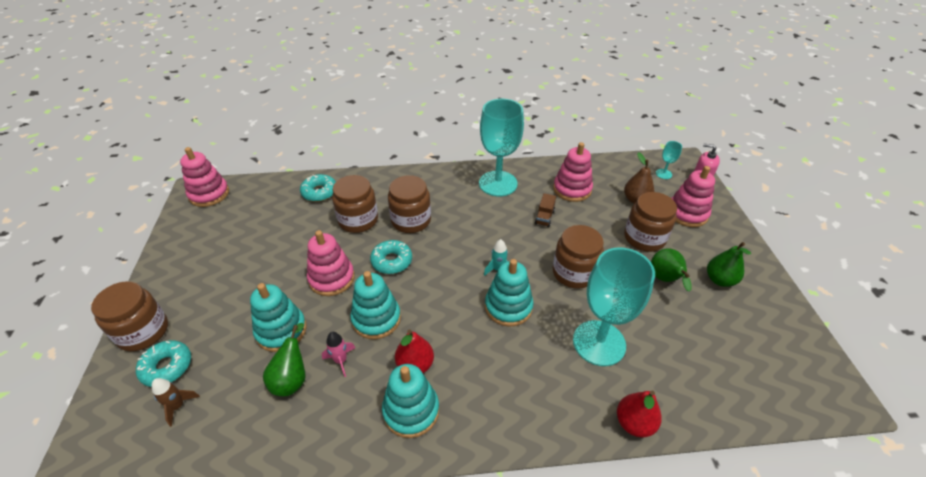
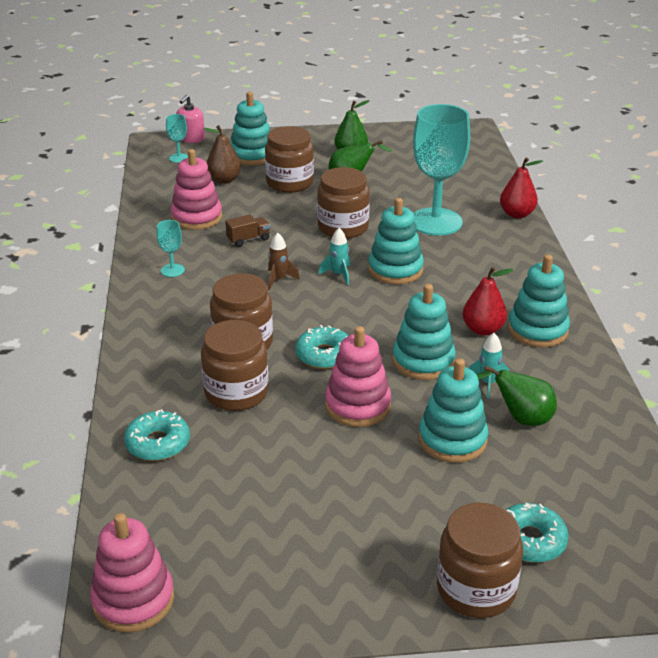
camera: 90 degrees left, 10 degrees down
(178, 406) = (582, 512): brown rocket -> brown rocket (279, 279)
(341, 360) = (488, 383): pink rocket -> turquoise rocket
(498, 183) = (172, 270): turquoise goblet -> turquoise goblet, size x0.42
(544, 217) = (248, 239): brown truck -> brown truck turned 45 degrees counterclockwise
(687, 213) = (252, 155): pink stacking toy -> turquoise stacking toy

